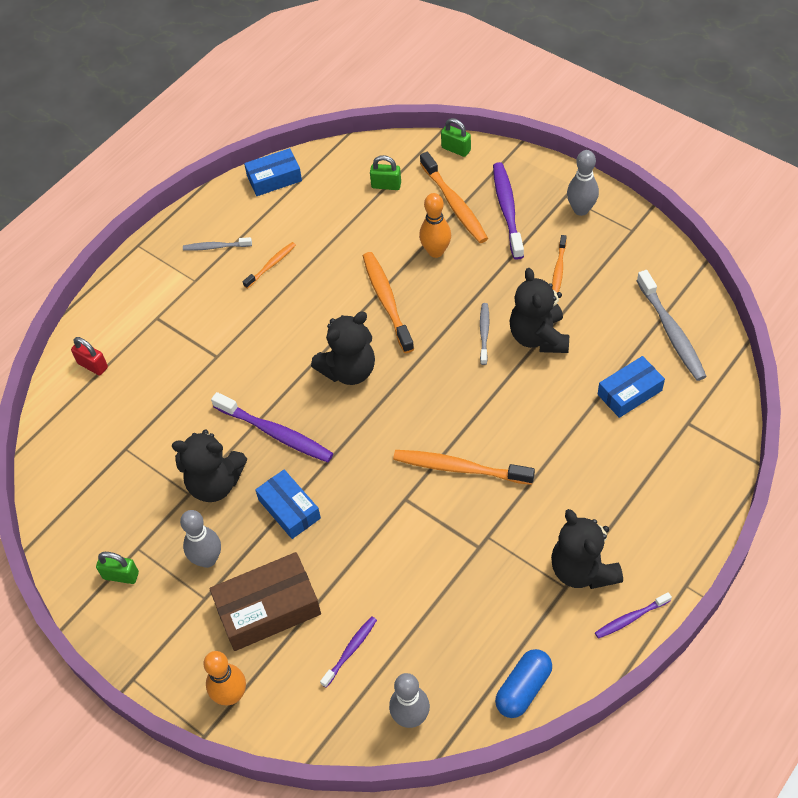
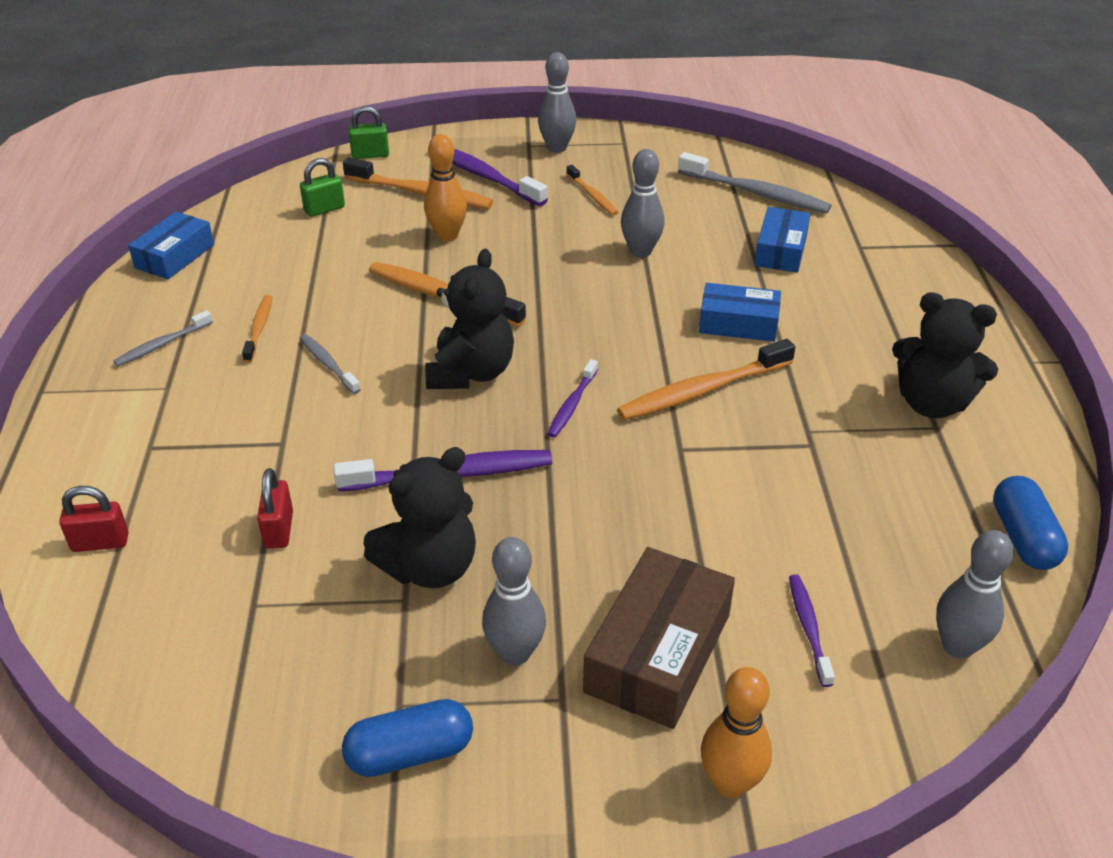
camera: 45 degrees left, 15 degrees down
(121, 575) = (410, 753): green padlock -> blue capsule
(170, 412) = (279, 530): none -> red padlock
(289, 509) = (558, 536): blue box -> blue box (738, 323)
(484, 333) = (582, 273): grey toothbrush -> grey toothbrush (328, 364)
(538, 337) = (640, 251): black teddy bear -> grey bowling pin
(630, 618) = (1026, 415): purple toothbrush -> purple toothbrush (572, 405)

